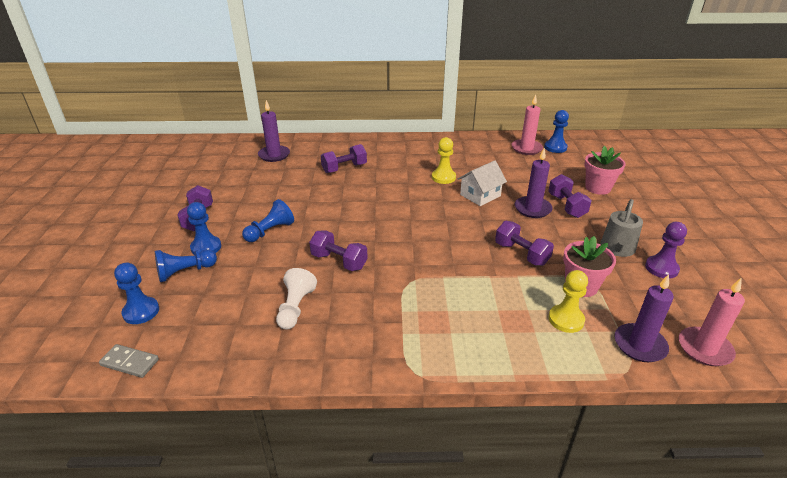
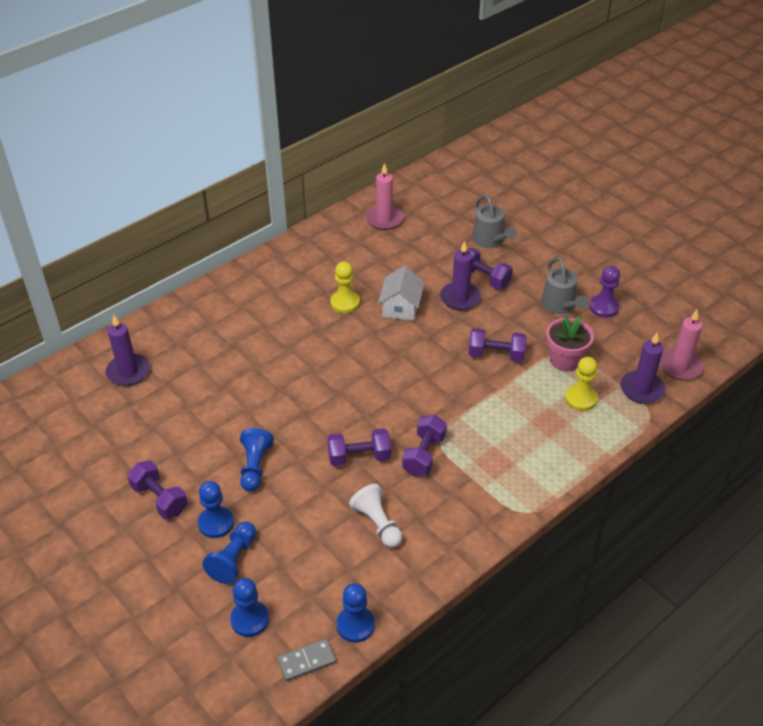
camera: 40 degrees left, 10 degrees up
(344, 168) = (232, 346): purple dumbbell -> purple dumbbell (424, 455)
(555, 147) = (409, 204): blue pawn -> blue pawn (355, 625)
(598, 188) = (490, 240): pink flower pot -> grey watering can

